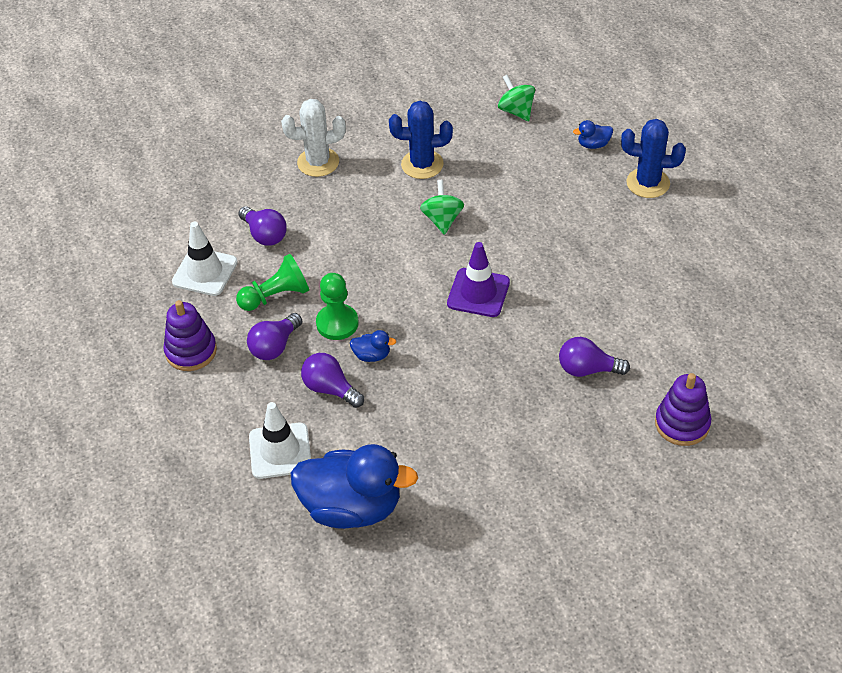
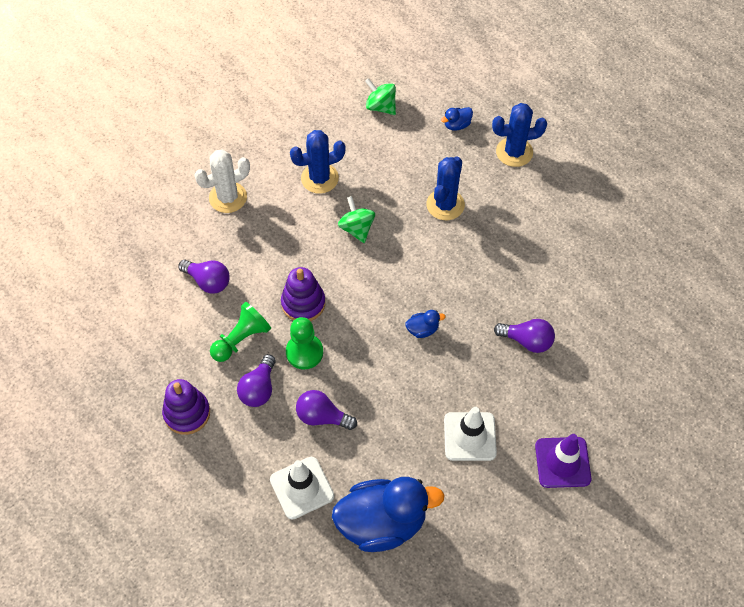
camera: 20 degrees left, 10 degrees up
(205, 272) = (169, 332): white traffic cone -> white traffic cone (470, 436)
(372, 355) = (345, 375): blue duck -> blue duck (422, 330)
(478, 293) = (412, 292): purple traffic cone -> purple traffic cone (562, 462)
(549, 217) = (445, 205): none -> blue cactus
(587, 369) = (527, 341): purple light bulb -> purple light bulb turned 150 degrees counterclockwise
(682, 424) = (618, 371): purple stacking toy -> purple stacking toy (303, 303)

